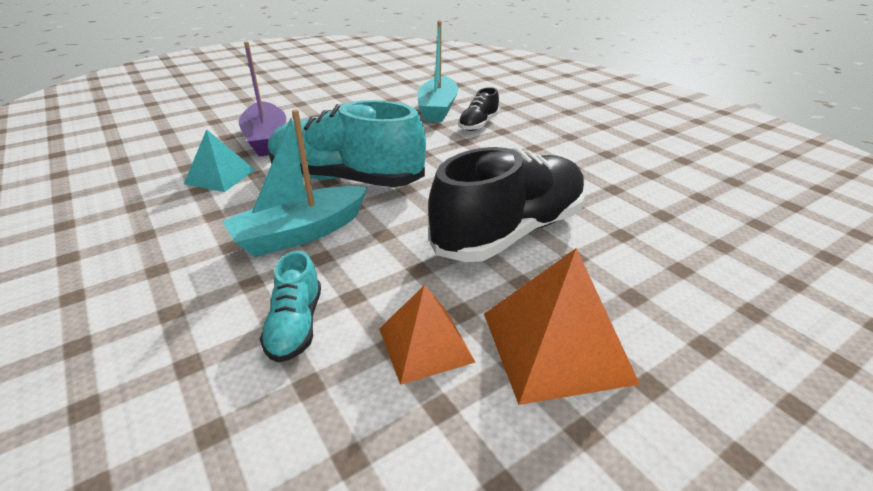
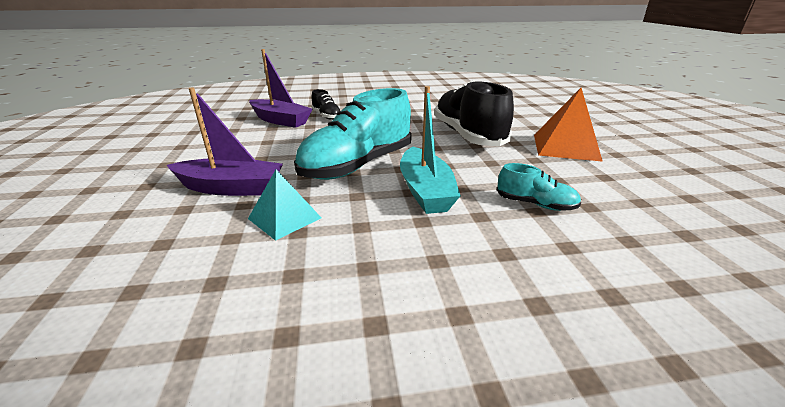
camera: 65 degrees left, 5 degrees down
(425, 344) = (560, 172): orange pyramid -> none
(437, 108) = (280, 120): turquoise boat -> purple boat

